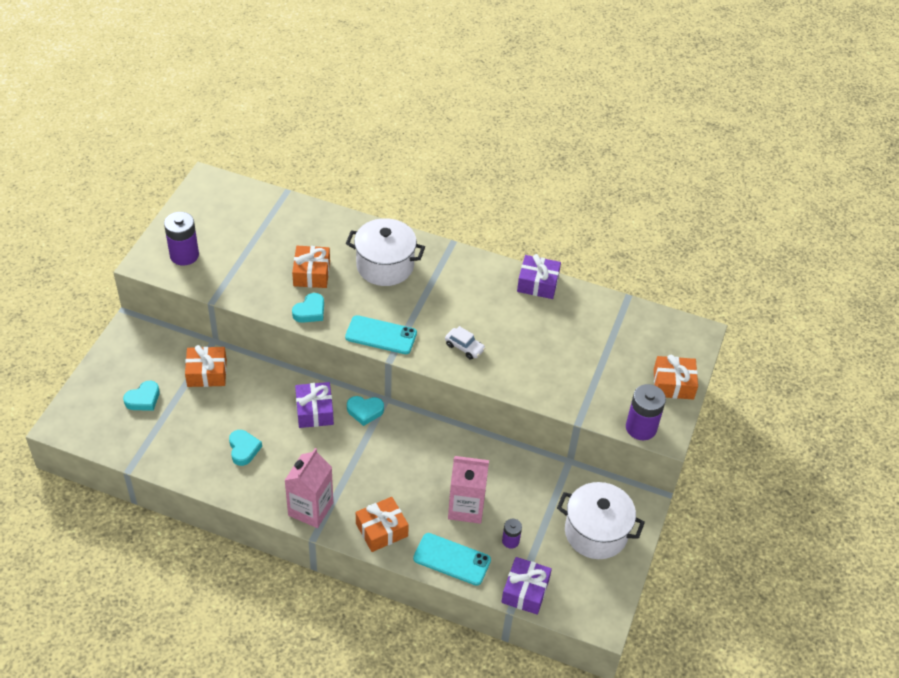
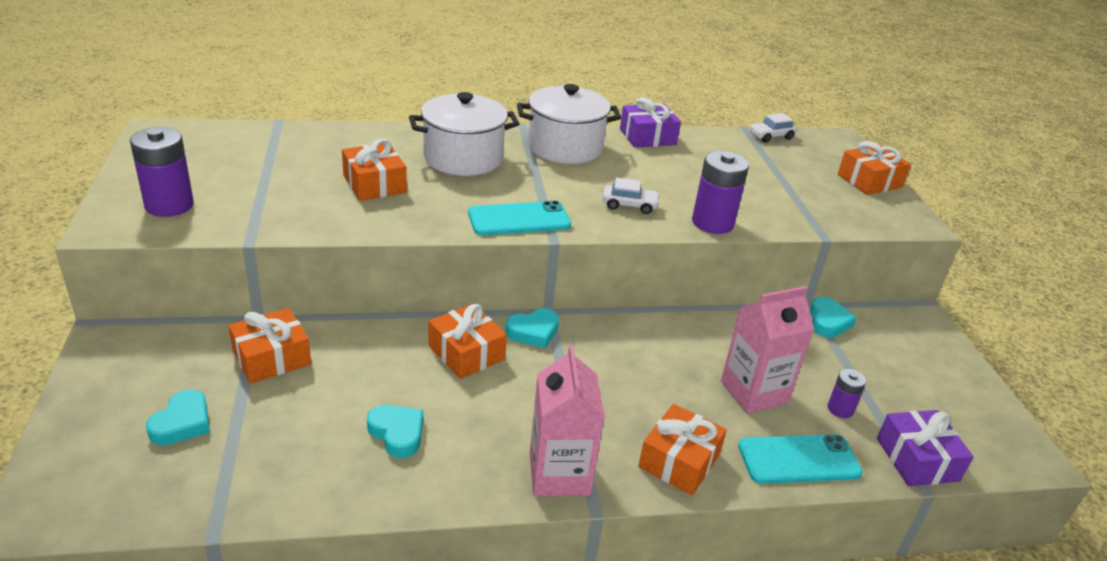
camera: 30 degrees left, 15 degrees down
(310, 311) = (404, 219): turquoise heart -> turquoise heart (828, 322)
(314, 411) = (466, 353): purple gift -> orange gift
(596, 532) = (913, 364): white pot -> white pot (565, 147)
(640, 313) = (771, 136): none -> white car
(641, 428) = (888, 223): purple battery -> purple battery (712, 223)

